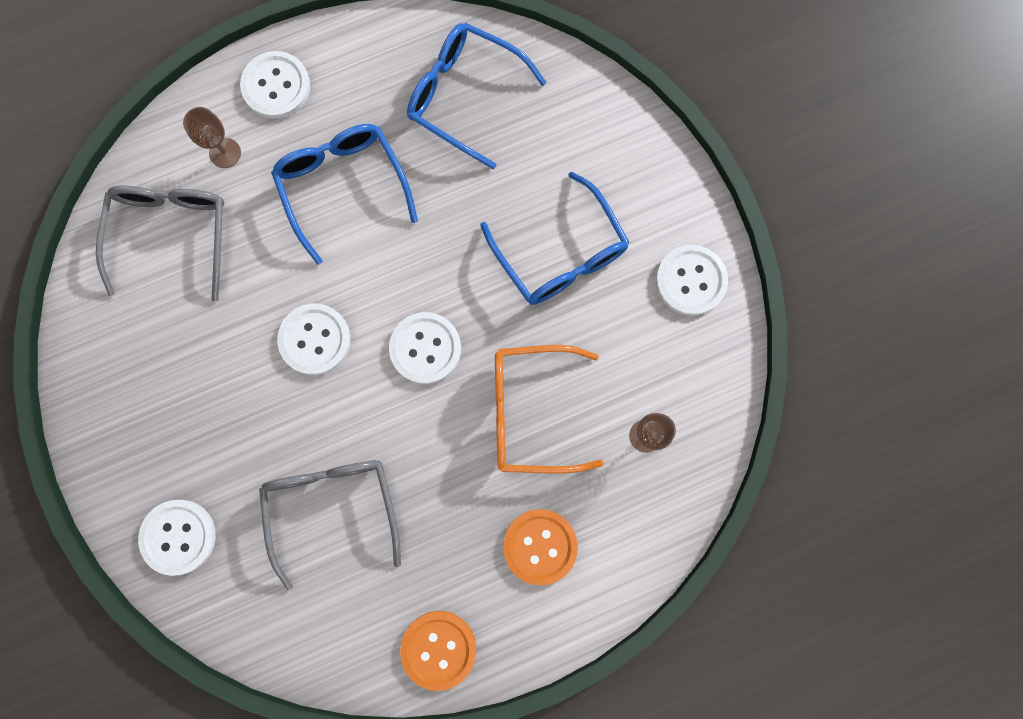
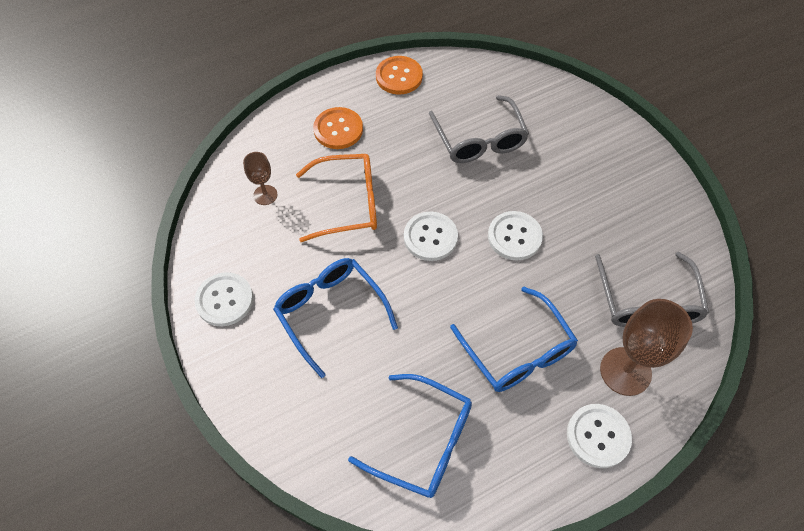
camera: 175 degrees right, 20 degrees down
(178, 537) = (576, 118): white button -> none
(225, 153) = (625, 371): brown goblet -> brown goblet, size x1.84

